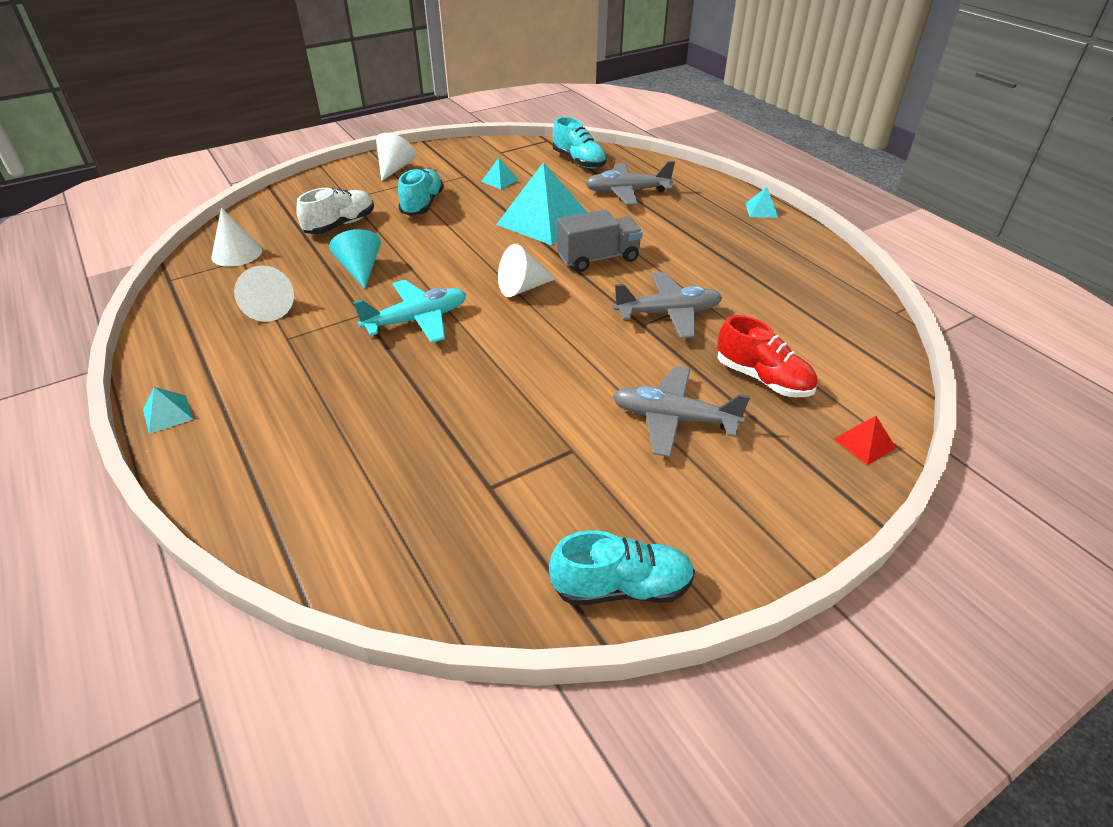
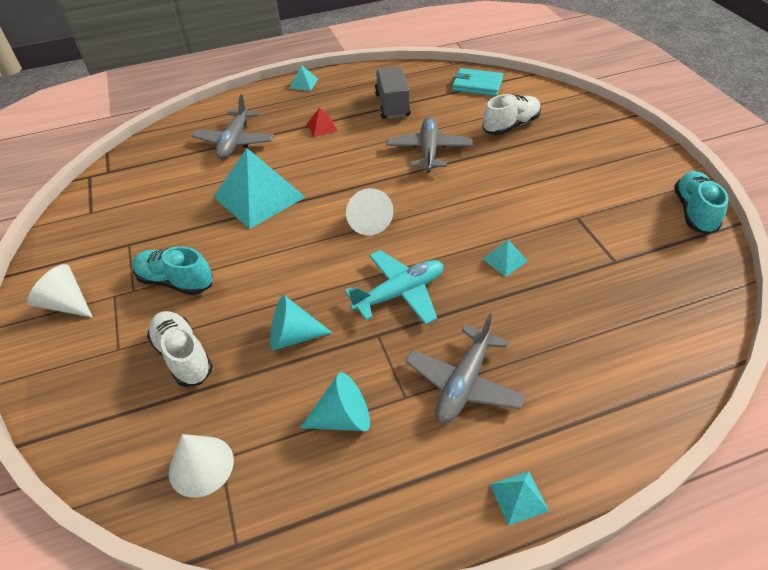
camera: 75 degrees left, 5 degrees up
(269, 308) = (343, 418): white cone -> turquoise cone
(417, 320) = (399, 293): turquoise plane -> turquoise plane turned 75 degrees clockwise
(500, 180) = (158, 218): turquoise pyramid -> turquoise pyramid (505, 260)
(579, 161) = (154, 161): turquoise shoe -> none
(598, 258) = (339, 173): grey truck -> grey truck (392, 105)
(674, 419) = (548, 168): grey plane -> grey plane (464, 383)
(763, 378) = (511, 126): red shoe -> white shoe
(853, 340) = (477, 85): none -> turquoise wallet
(864, 443) = (573, 104): red pyramid -> red pyramid (322, 127)

